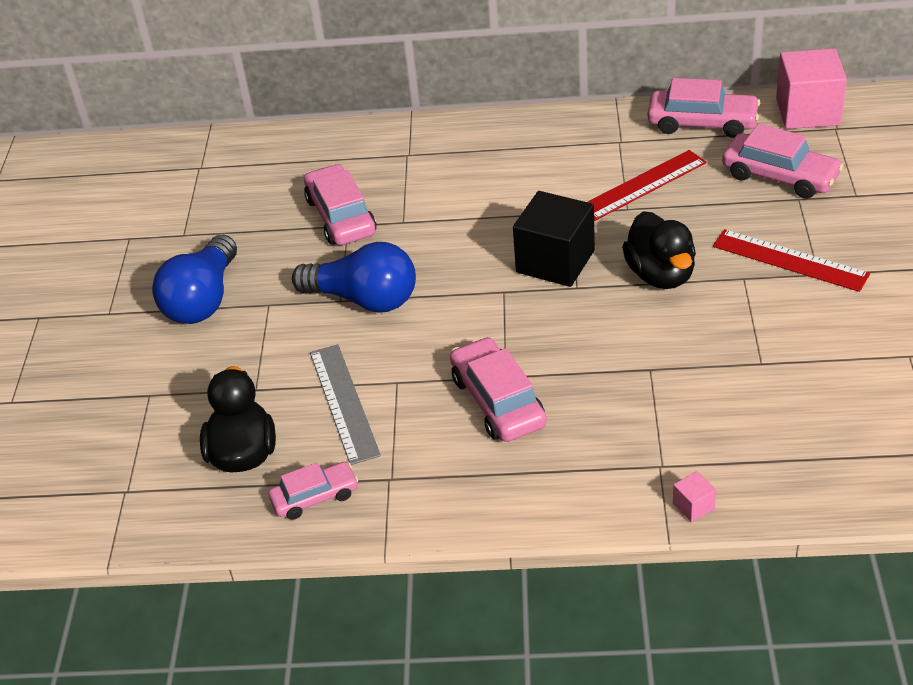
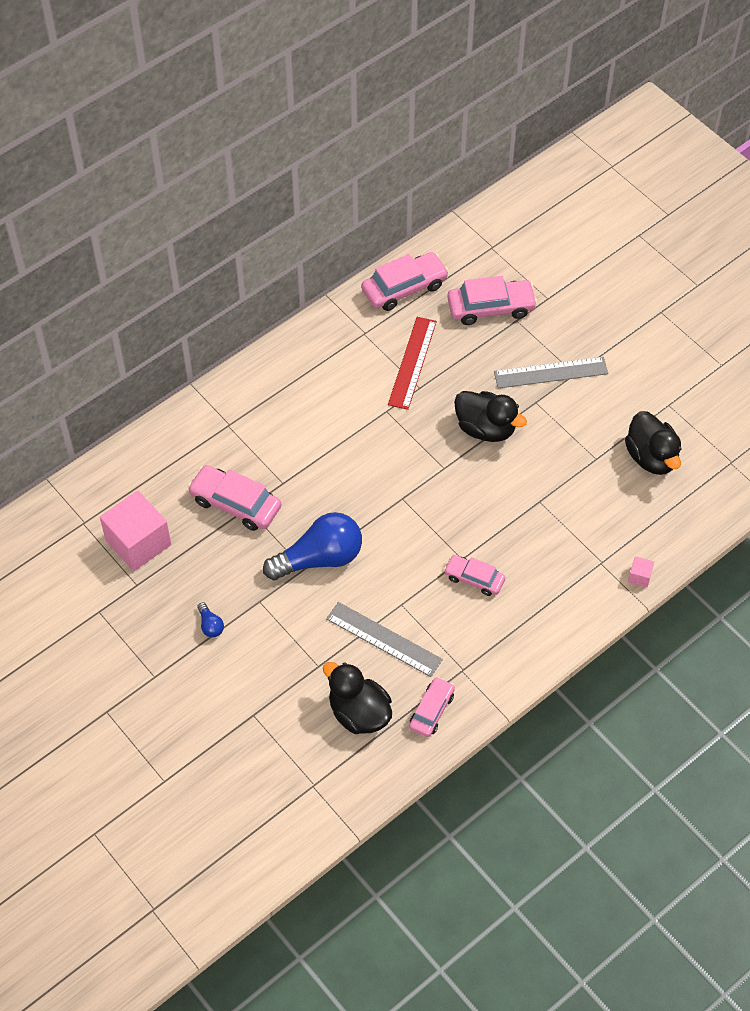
camera: 45 degrees left, 15 degrees up
(203, 299) = (210, 625): blue light bulb -> blue light bulb, size x0.41
(498, 401) = (474, 578): pink car -> pink car, size x0.63
(555, 261) = (413, 456): black cube -> none
(790, 260) = (550, 372): red ruler -> grey ruler
(807, 111) = (463, 242): pink cube -> pink cube (138, 542)
(833, 395) = (651, 457): none -> black duck

